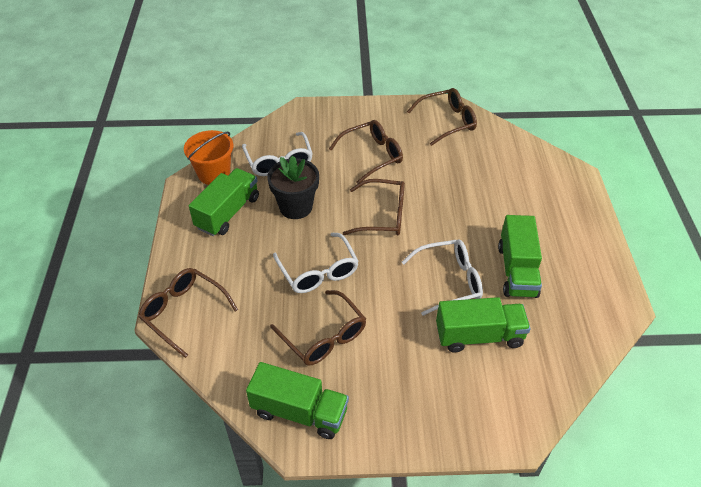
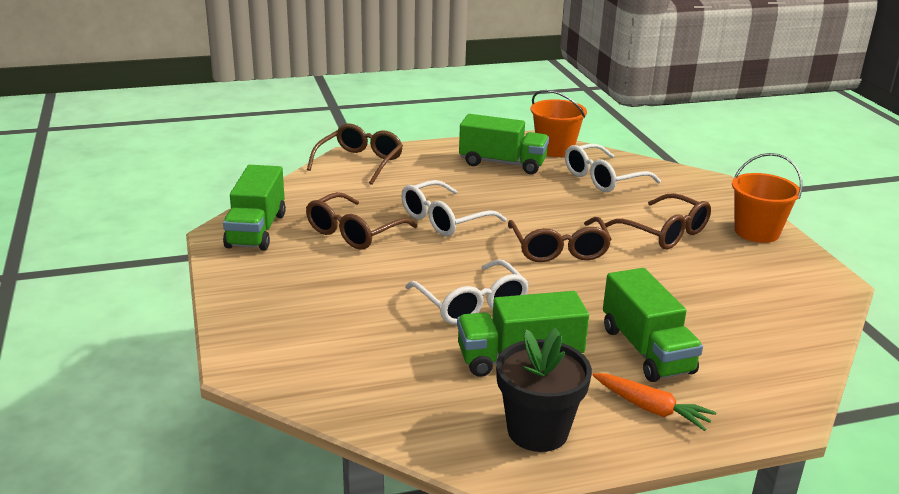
camera: 75 degrees right, 20 degrees down
(296, 207) = (536, 196): black flower pot -> black flower pot (537, 431)
(382, 114) = (756, 232): none -> orange bucket
(447, 121) = (794, 283): brown glasses -> none
(479, 336) = (389, 331): green truck -> green truck (646, 350)
(570, 224) = (651, 409): none -> orange carrot

